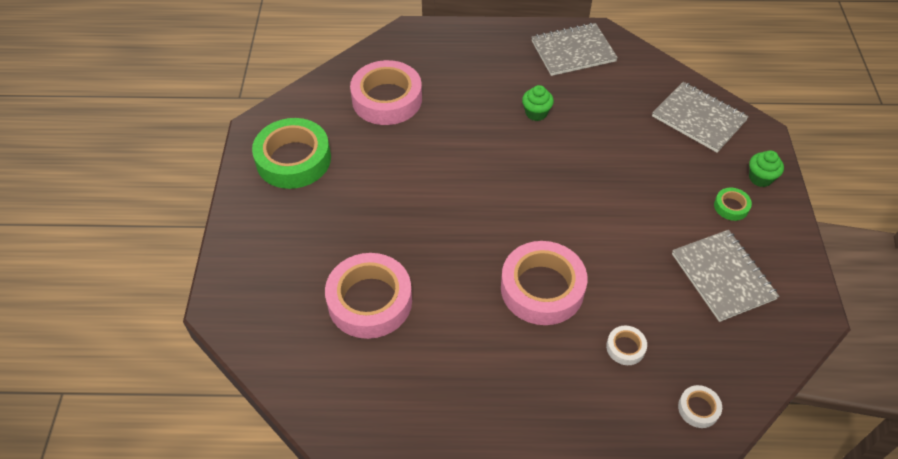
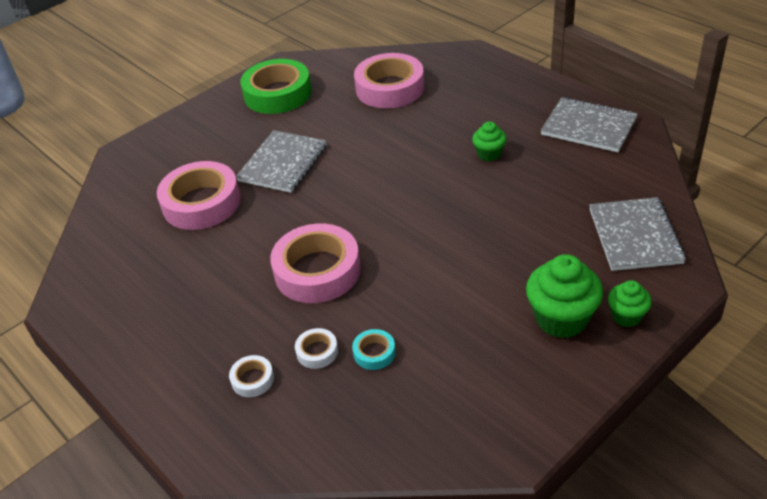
camera: 50 degrees right, 10 degrees down
(661, 317) = (374, 353): none -> turquoise tape
(698, 408) = (307, 434): white tape -> white tape (252, 379)
(723, 276) = (471, 363): grey notebook -> grey notebook (283, 163)
(731, 207) = (561, 319): green tape -> green cupcake

